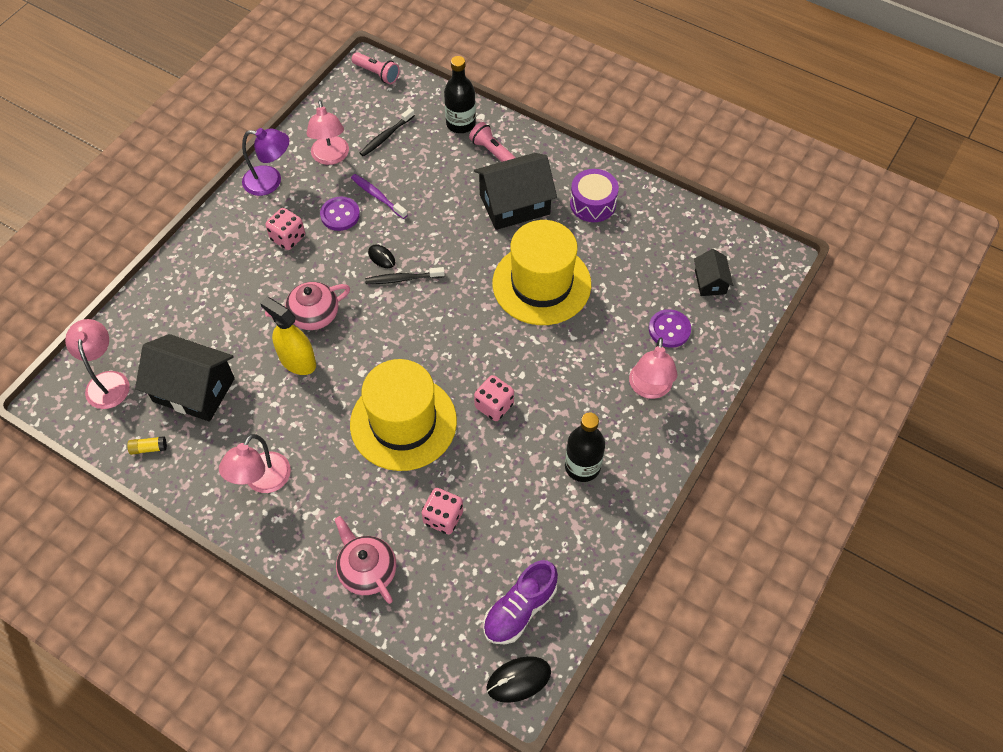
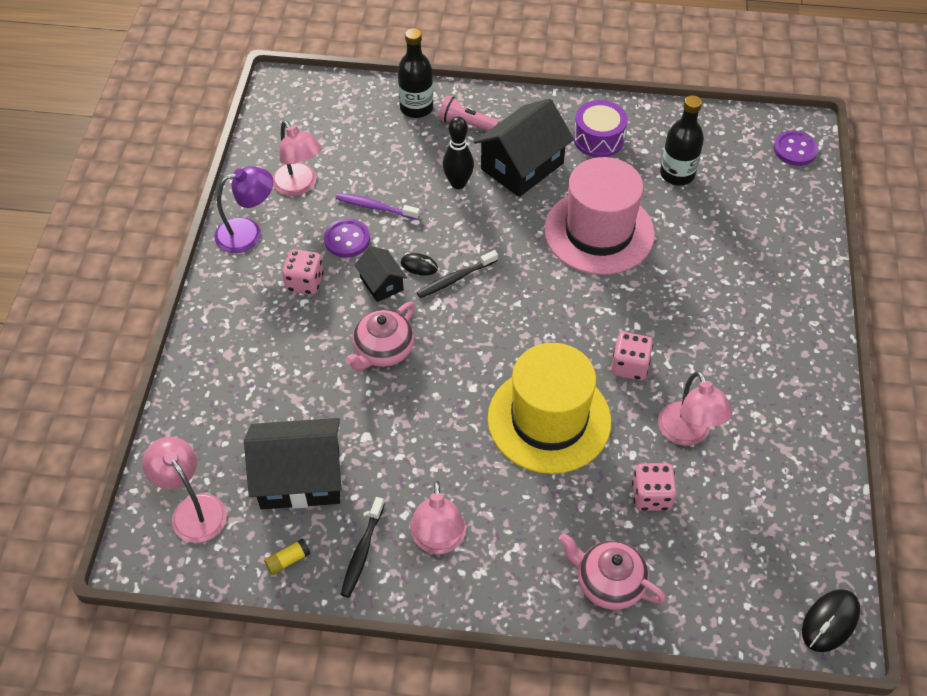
camera: 25 degrees left, 5 degrees down
(297, 361) = (396, 403): yellow spray bottle -> none
(377, 74) = (296, 88): pink flashlight -> none
(386, 136) = (346, 145): black toothbrush -> black toothbrush (362, 551)
(454, 200) = (458, 183): none -> black bowling pin
(520, 609) = (785, 552): purple shoe -> none
(541, 284) = (599, 232): yellow hat -> pink hat
(582, 466) = (753, 389): black bottle -> black bottle (677, 174)
(649, 389) = (767, 291): pink lamp -> pink lamp (688, 434)
(669, 329) = (748, 229): purple button -> purple button (795, 149)
(710, 282) = (757, 172): black house -> black house (381, 284)

